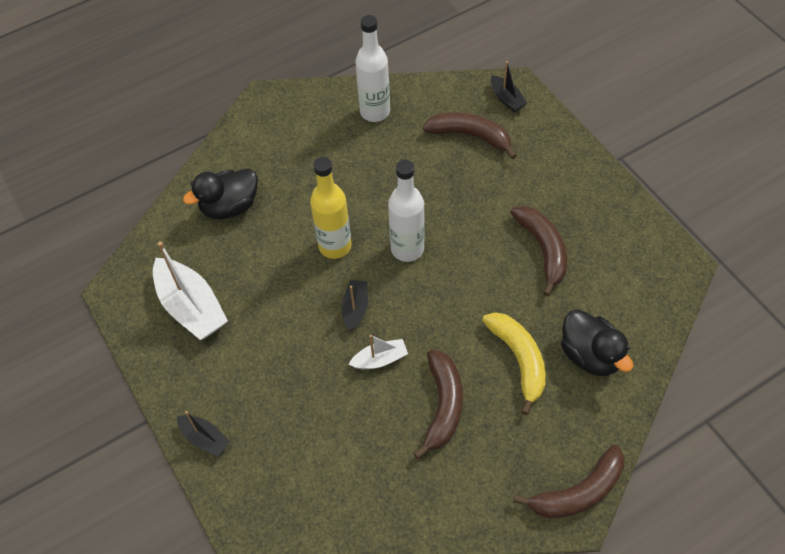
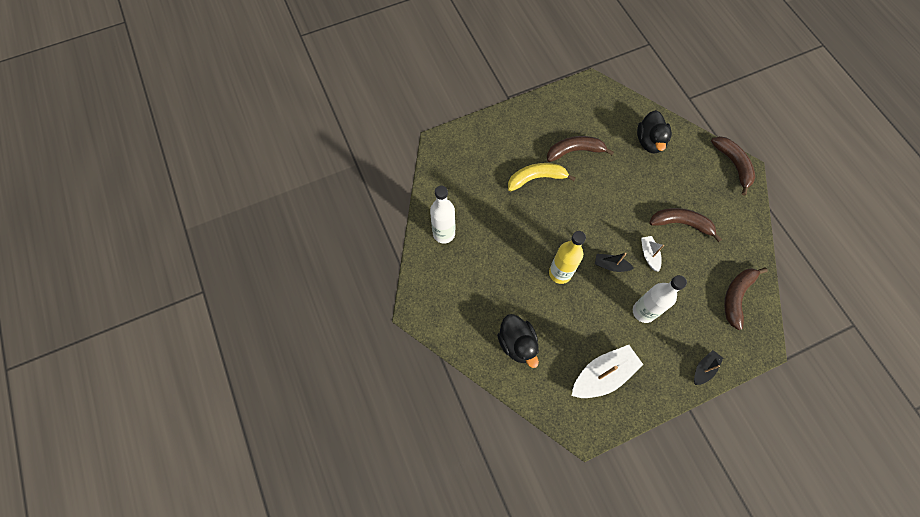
camera: 85 degrees left, 10 degrees up
(407, 249) = (567, 228): white bottle -> white bottle (643, 311)
(471, 136) = (477, 176): brown banana -> brown banana (736, 296)
(506, 99) = (448, 149): black boat -> none
(519, 360) = (652, 178): yellow banana -> yellow banana (536, 178)
(590, 355) = (649, 142): black duck -> black duck turned 120 degrees clockwise

